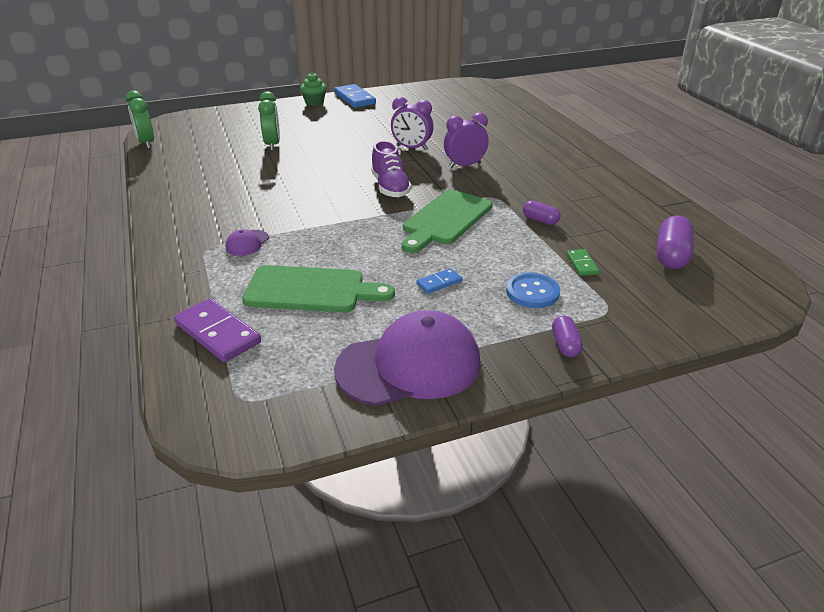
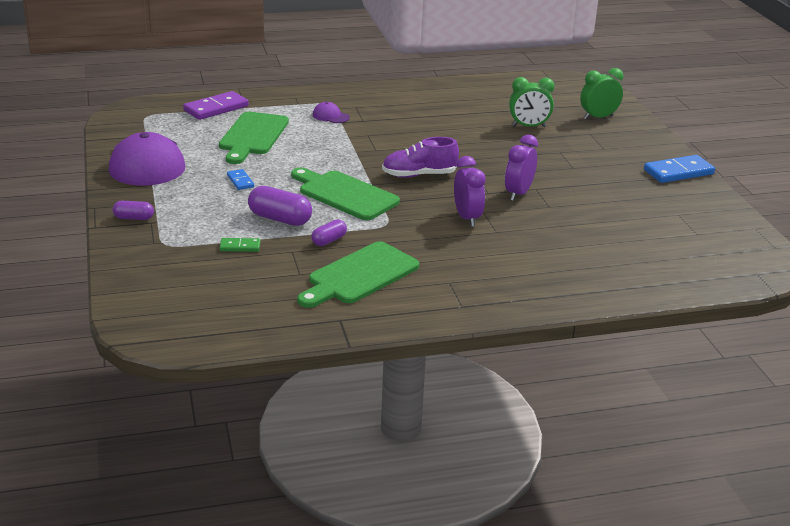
camera: 95 degrees right, 5 degrees down
(146, 143) = (533, 76): green clock -> green clock (598, 117)
(314, 102) = (658, 149): green cupcake -> none
(532, 292) = (208, 216): blue button -> none
(589, 202) = (360, 275): none -> green cutting board
(671, 255) = (234, 297): purple capsule -> purple capsule (280, 219)

